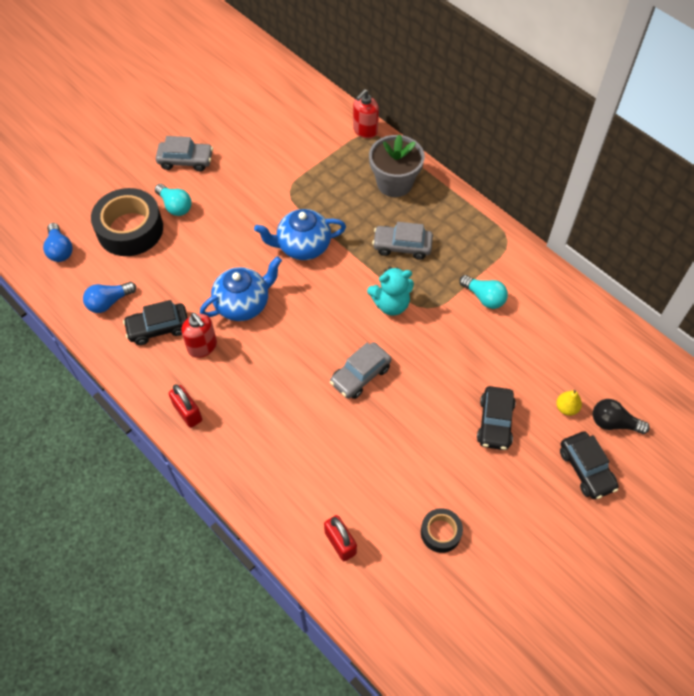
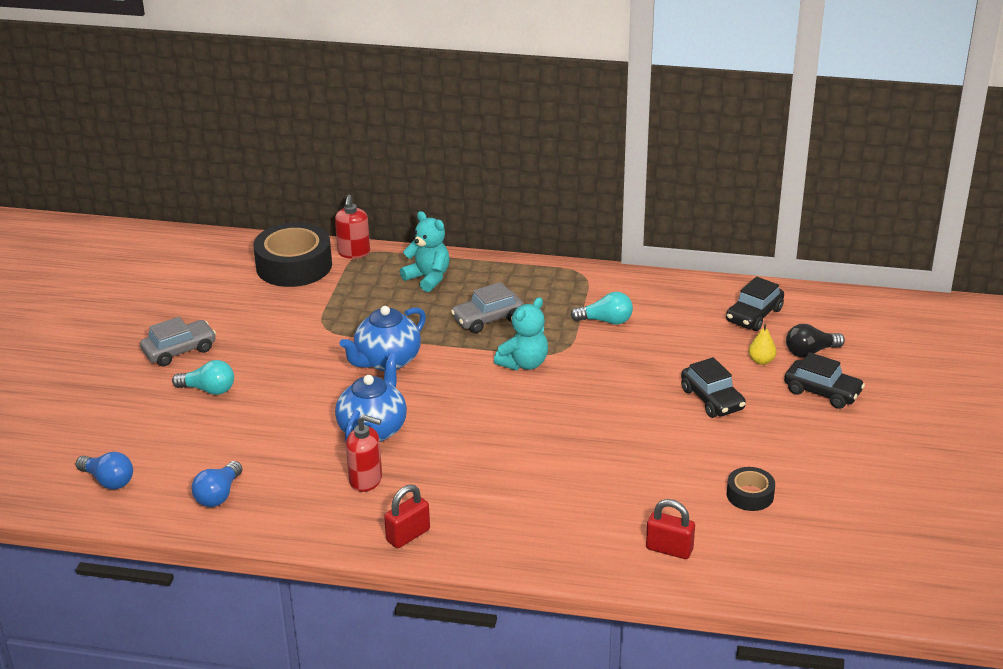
camera: 35 degrees left, 25 degrees down
(130, 229) = (176, 429): black tape -> black tape (294, 266)
(158, 328) = (300, 489): black car -> black car (754, 315)
(188, 412) = (408, 535): red padlock -> red padlock turned 60 degrees counterclockwise
(360, 375) = (552, 426): grey car -> none
(394, 183) = (428, 278): grey flower pot -> turquoise teddy bear

